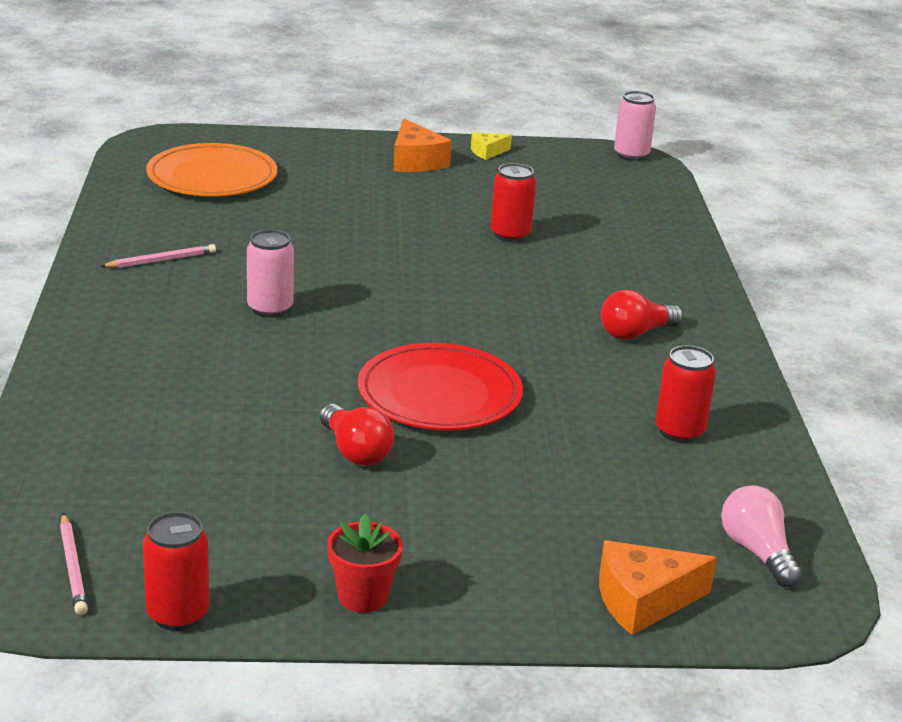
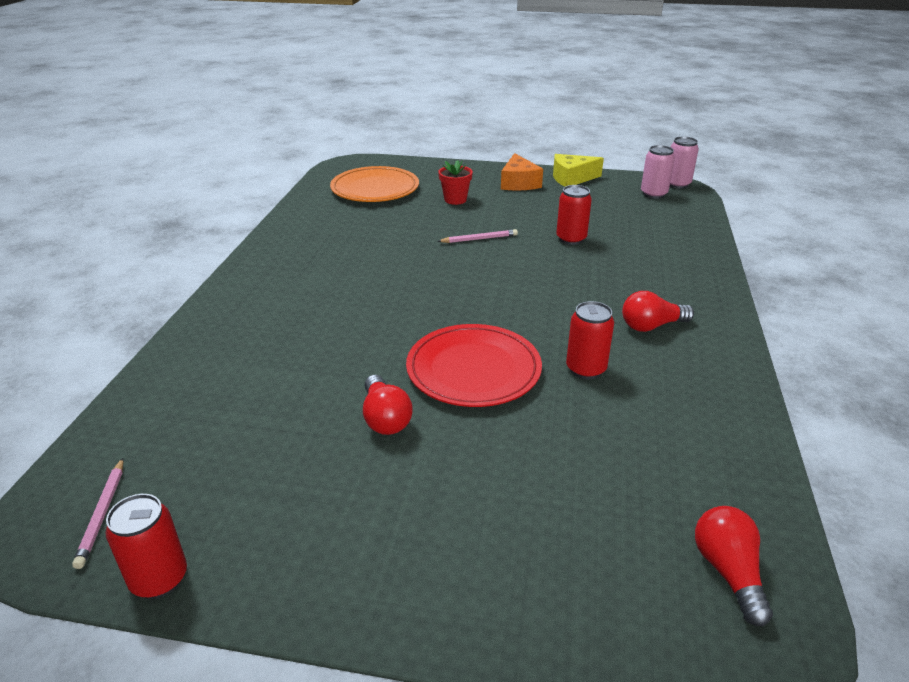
camera: 15 degrees right, 5 degrees up
(161, 260) = (312, 245): pink pencil -> pink pencil (479, 239)
(270, 309) = (371, 287): pink can -> pink can (653, 194)
(363, 596) = (330, 579): red flower pot -> red flower pot (455, 200)
(487, 152) = (572, 178): yellow cheese -> yellow cheese, size x1.72
(643, 601) = (599, 621): orange cheese -> none
(679, 431) = (672, 424): red can -> red can (586, 369)
(757, 552) = (728, 572): pink light bulb -> red light bulb

